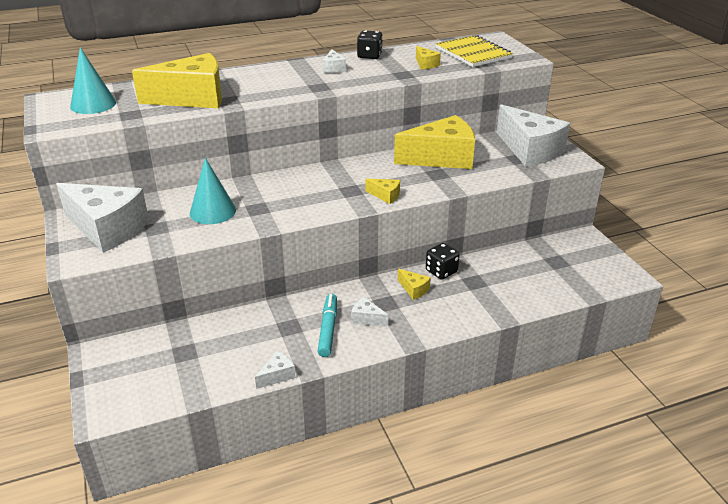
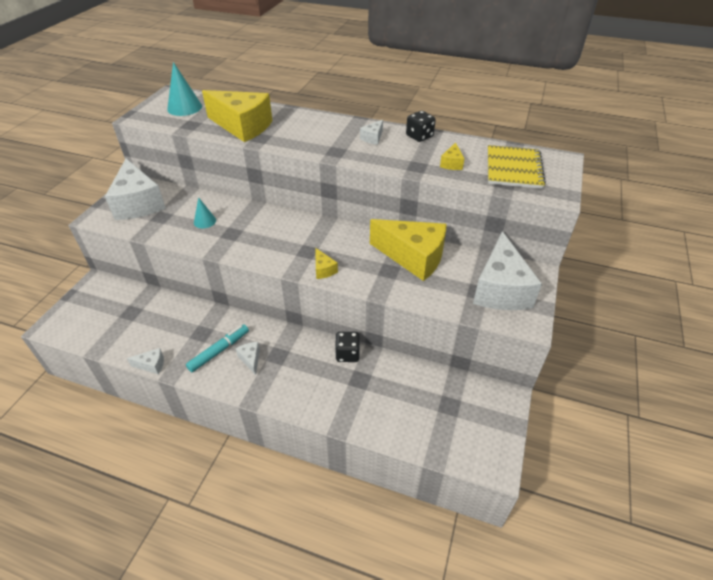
camera: 40 degrees right, 10 degrees up
(212, 211) = (205, 221): turquoise cone -> turquoise cone, size x0.60
(414, 289) = (309, 357): yellow cheese -> none

